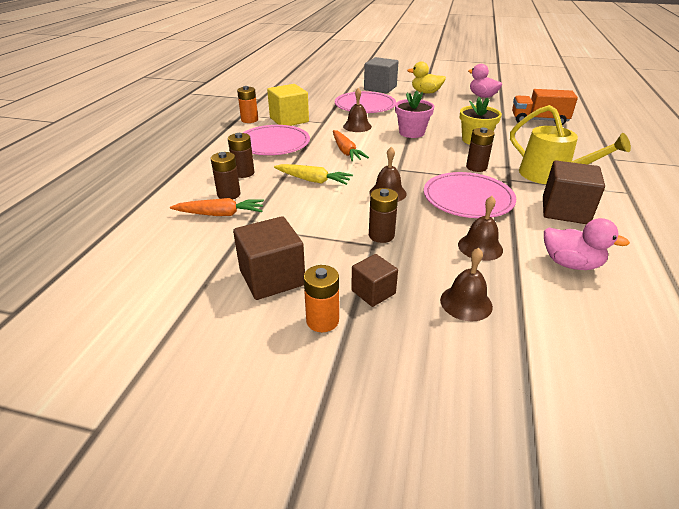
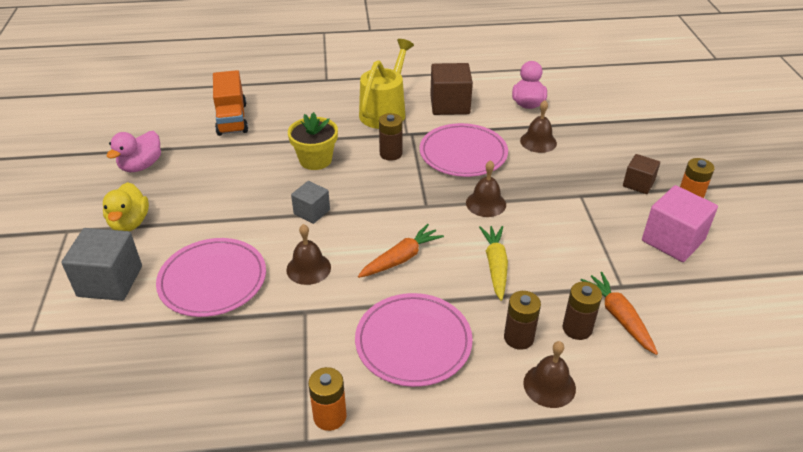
camera: 110 degrees left, 5 degrees up
(272, 278) = (673, 240): brown cube -> pink cube
(289, 120) = (310, 358): yellow cube -> none
(381, 235) = (563, 193): brown battery -> none
(411, 132) = (312, 212): pink flower pot -> grey cube
(466, 303) = (610, 143): brown bell -> brown bell (549, 385)

